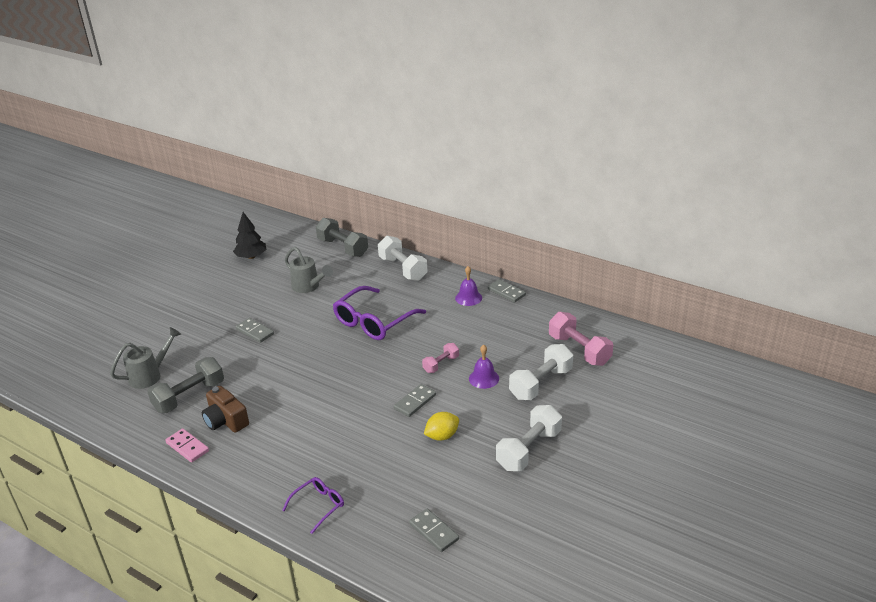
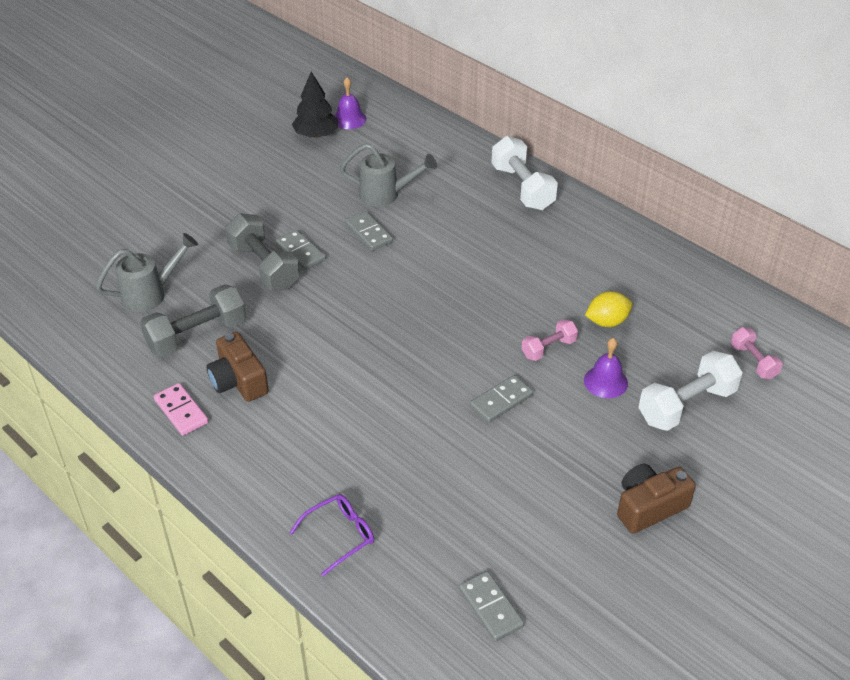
camera: 10 degrees right, 10 degrees up
(309, 287) = (386, 194): grey watering can -> grey watering can turned 45 degrees counterclockwise
(343, 248) = (444, 141): grey dumbbell -> grey dumbbell (264, 267)
(374, 321) = (467, 264): purple glasses -> none
(442, 436) = (529, 461): yellow lemon -> yellow lemon (607, 322)
(468, 298) = (607, 249): purple bell -> purple bell (349, 119)
(506, 292) = (664, 250): grey domino -> grey domino (368, 233)
(529, 450) = (649, 507): white dumbbell -> brown camera
(579, 350) = (753, 361): pink dumbbell -> pink dumbbell, size x0.57

